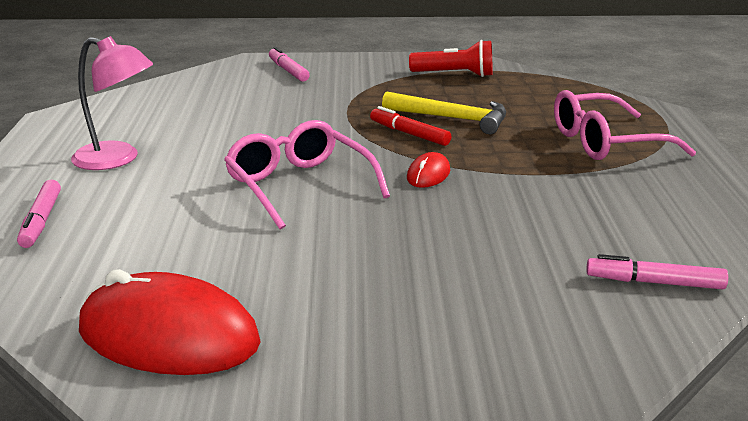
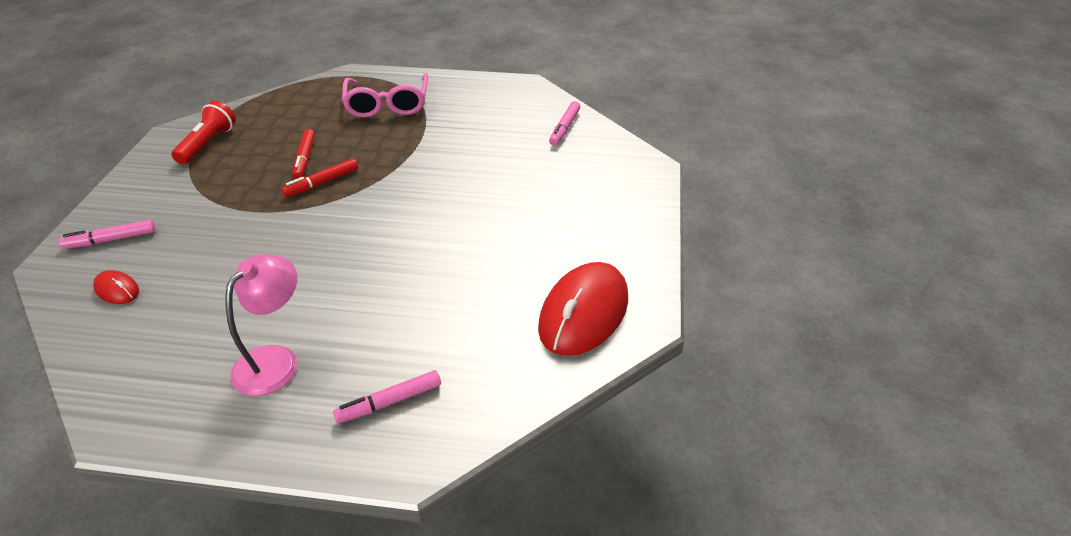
camera: 80 degrees left, 15 degrees up
(41, 221) = (389, 402): pink marker -> pink marker turned 150 degrees clockwise
(299, 186) = (390, 246): pink glasses -> none
(428, 174) = (400, 183): red mouse -> red mouse (117, 289)
(452, 118) = (305, 159): yellow hammer -> red marker

